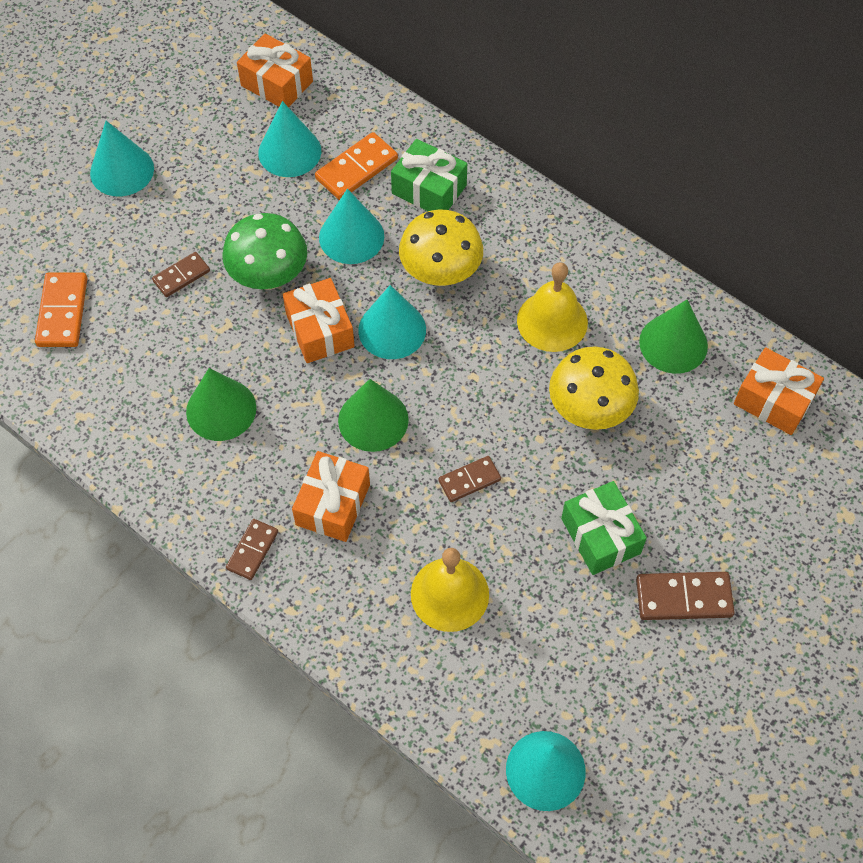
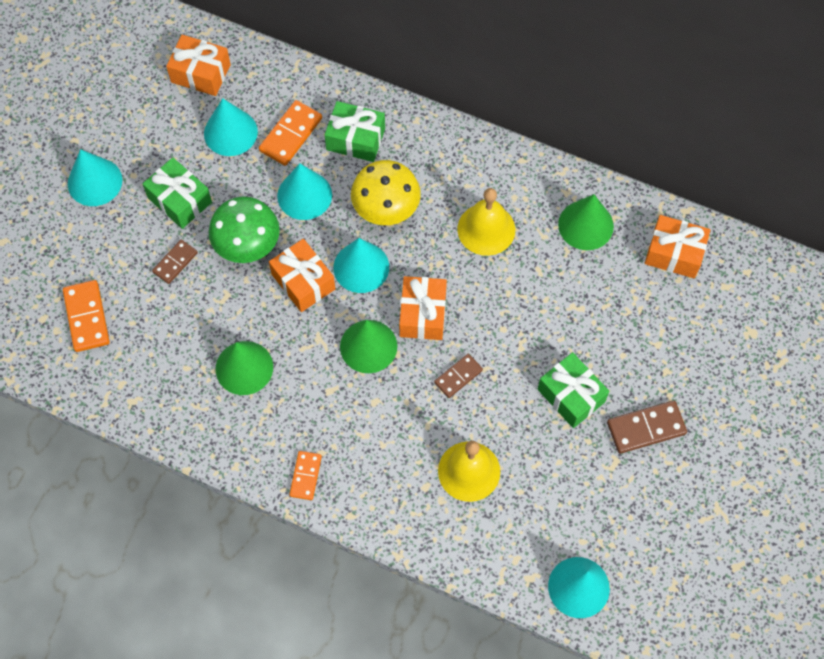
camera: 15 degrees left, 5 degrees up
(209, 211) = (179, 200): none -> green gift
(252, 550) = (305, 476): brown domino -> orange domino
(333, 504) = (357, 423): orange gift -> orange gift (422, 314)
(589, 410) = (535, 296): yellow mushroom -> none

